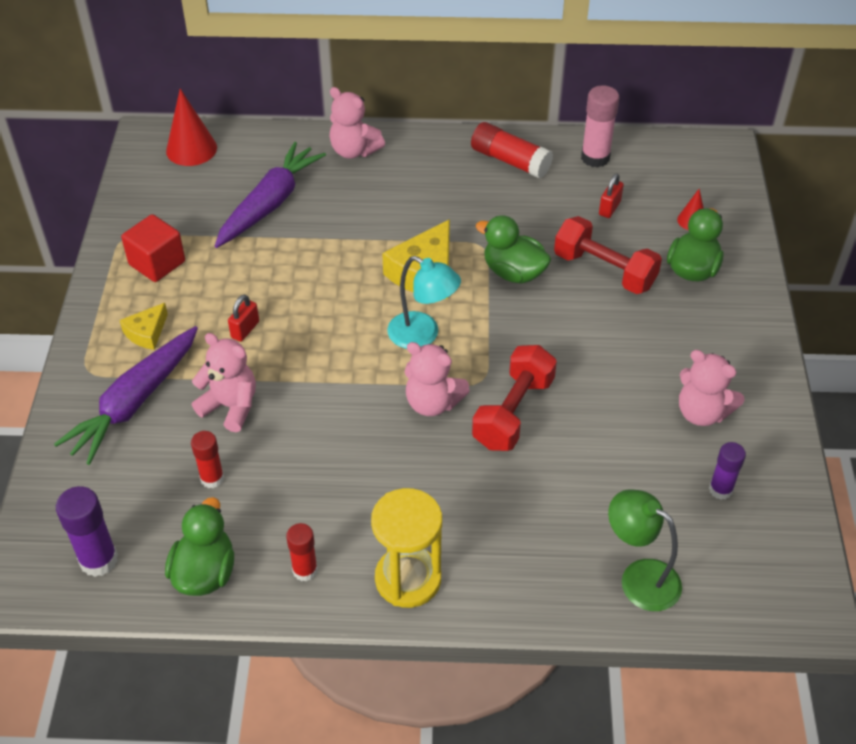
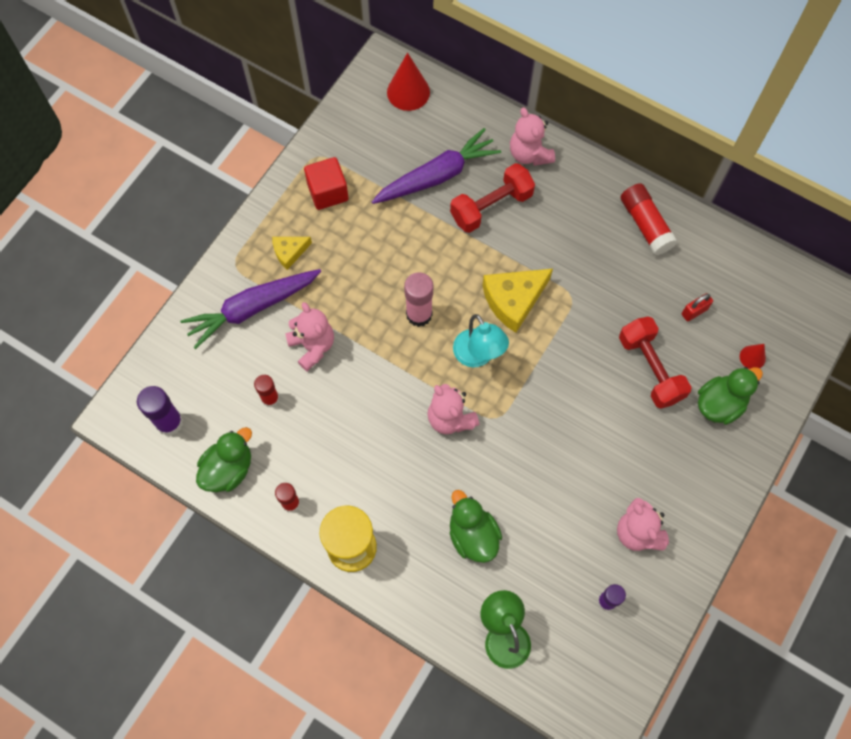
camera: 30 degrees right, 20 degrees up
(245, 329) = (357, 285): red padlock -> none
(513, 272) = (579, 334): green duck -> green duck (472, 535)
(513, 412) = (502, 457): red dumbbell -> red dumbbell (491, 207)
(595, 158) = (716, 255): pink glue stick -> pink glue stick (419, 314)

